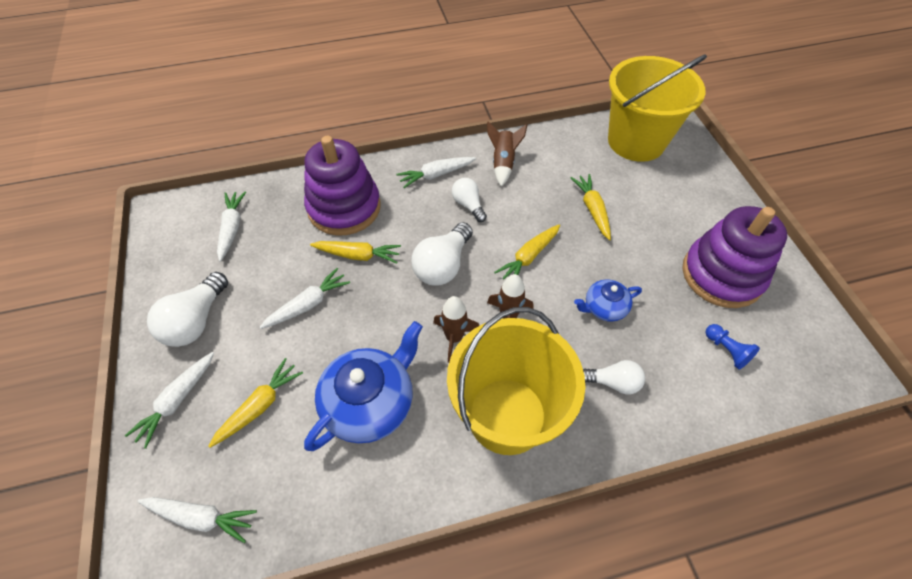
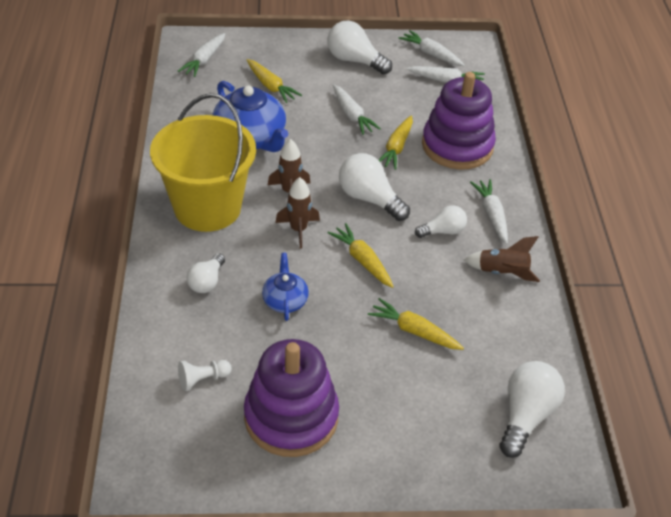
camera: 100 degrees right, 10 degrees down
(177, 401) = (290, 52): white carrot -> white carrot (431, 54)
(592, 210) = (414, 331): yellow carrot -> yellow carrot turned 150 degrees counterclockwise
(636, 141) = (525, 416): yellow bucket -> white light bulb
(726, 350) = (203, 379): blue pawn -> white pawn

